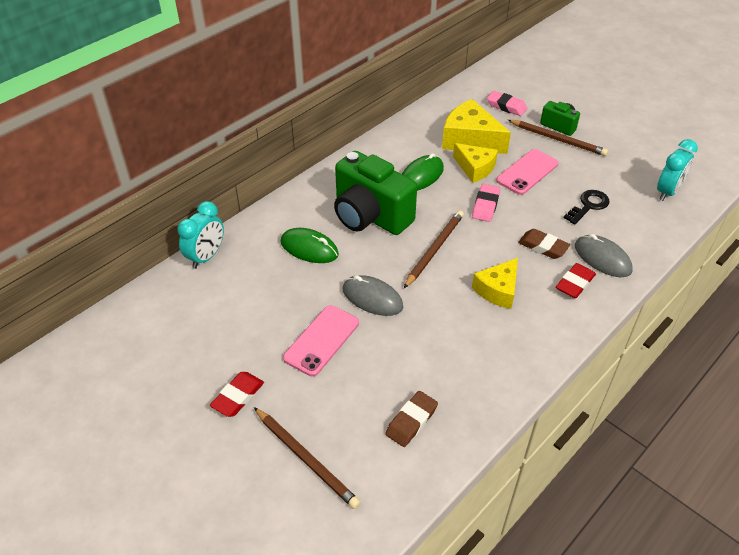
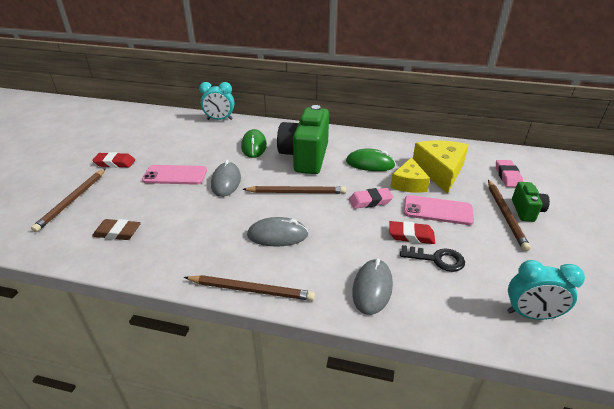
camera: 60 degrees right, 10 degrees down
(498, 290) = (277, 235): yellow cheese -> grey mouse
(543, 247) = (351, 245): brown eraser -> none
(565, 335) = (251, 290): none -> brown pencil
(574, 283) = (322, 278): red eraser -> red eraser (411, 235)

